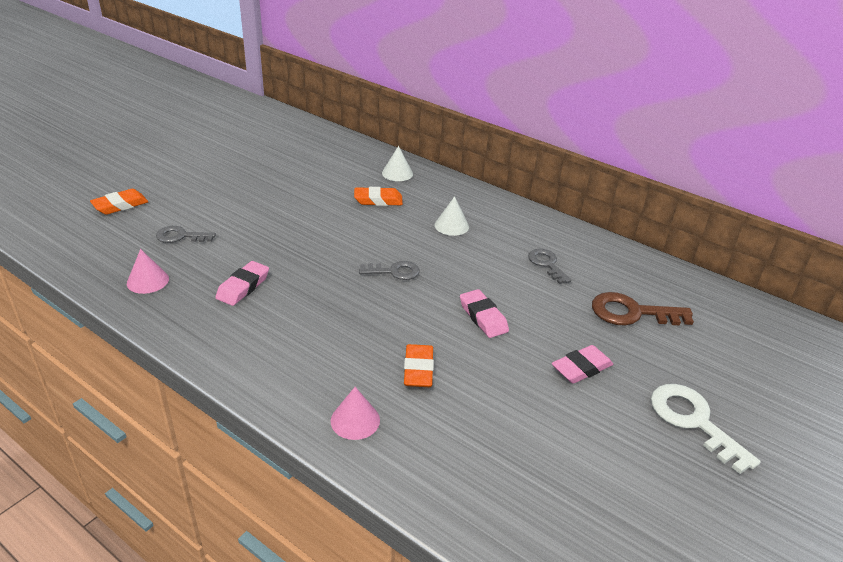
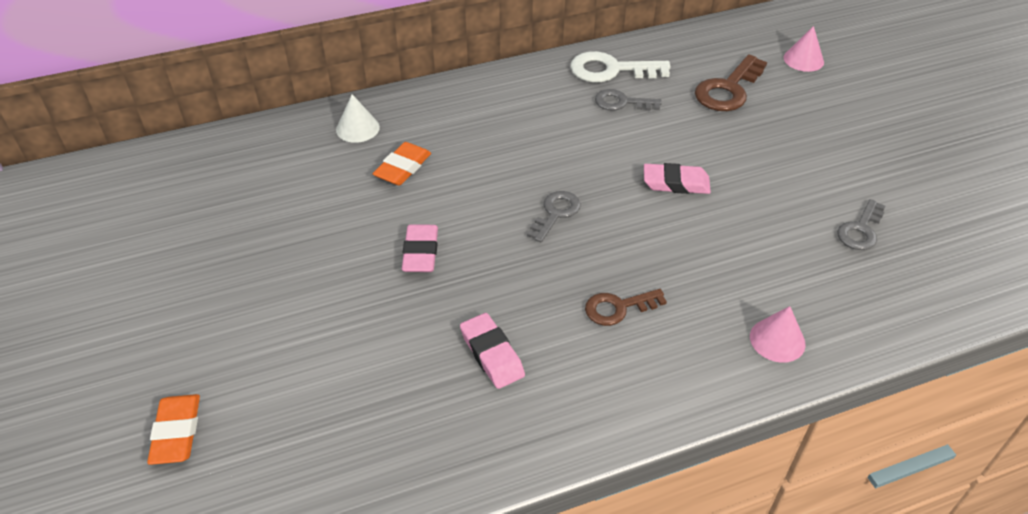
camera: 55 degrees left, 10 degrees up
(148, 281) = (407, 450): pink cone -> pink cone (803, 59)
(180, 236) = (325, 383): grey key -> grey key (860, 230)
(325, 327) = (618, 308): none -> brown key
(418, 370) = (728, 263): orange eraser -> none
(451, 225) = (503, 134): white cone -> none
(581, 368) = (784, 157): pink eraser -> pink eraser (420, 252)
(693, 421) = (878, 129): white key -> white key (611, 70)

